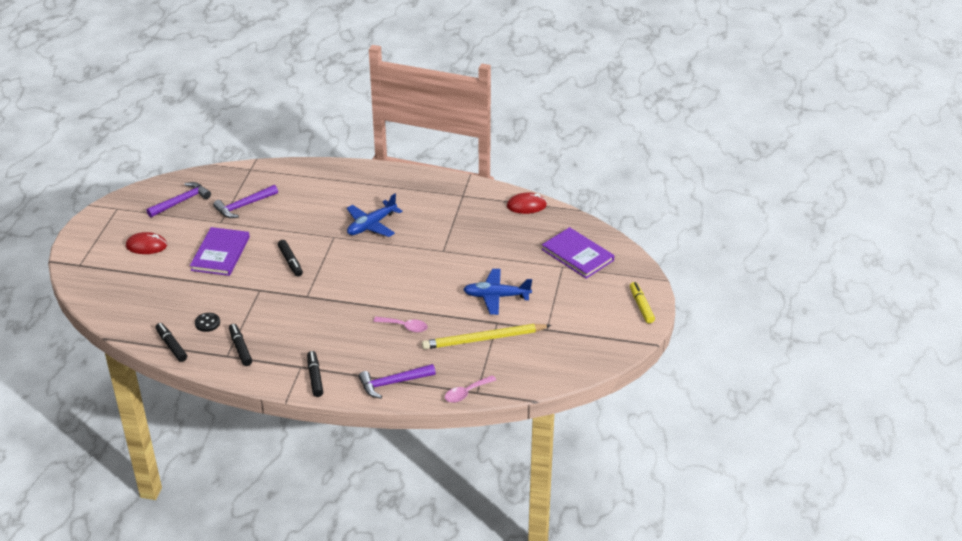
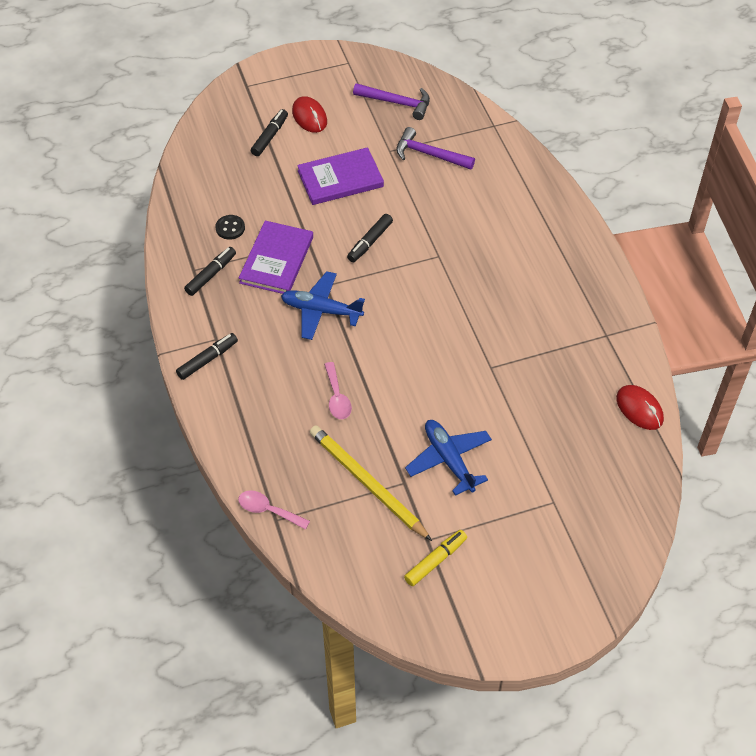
camera: 60 degrees right, 15 degrees up
(171, 346) = (180, 219): black marker -> black marker (270, 136)
(371, 225) = (484, 278): blue plane -> blue plane (321, 311)
(393, 383) = (241, 433): purple hammer -> none
(577, 255) = (587, 508): purple book -> purple book (276, 260)
(641, 306) = (542, 625): yellow marker -> yellow marker (435, 561)

